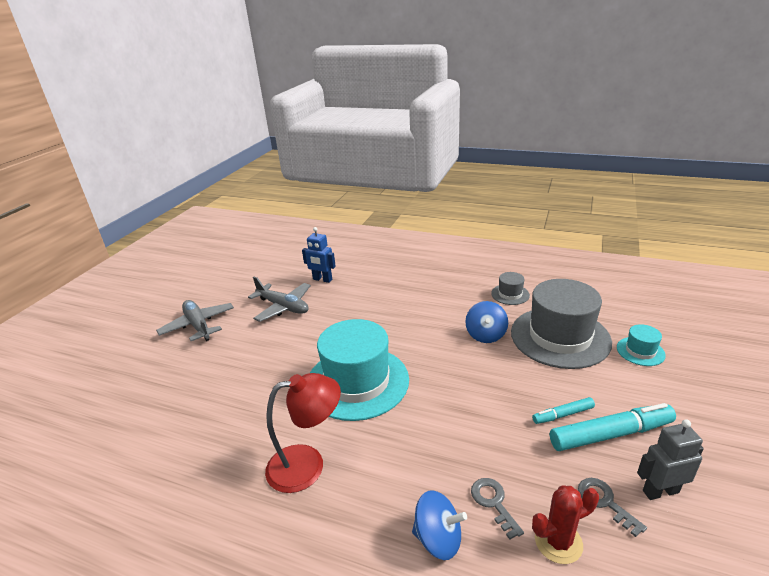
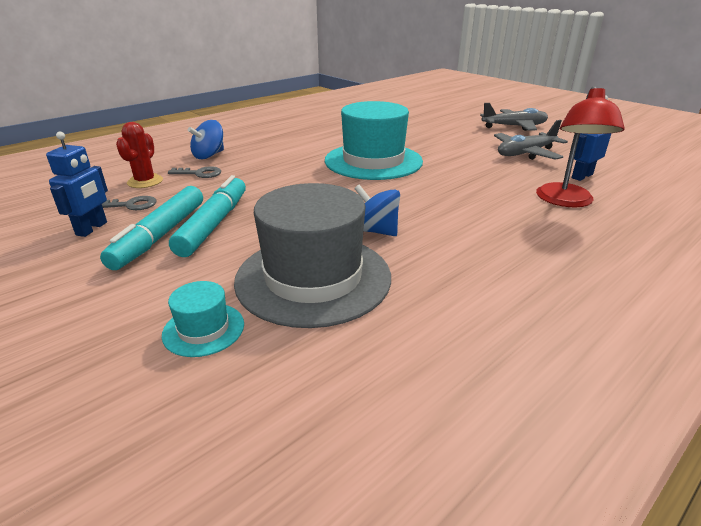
camera: 115 degrees right, 0 degrees up
(307, 465) = (312, 138): red lamp -> red lamp (565, 201)
(510, 294) = (455, 285): grey hat -> none
(563, 415) = (214, 224): turquoise marker -> turquoise marker, size x1.87
(660, 491) = (92, 229): grey robot -> blue robot

